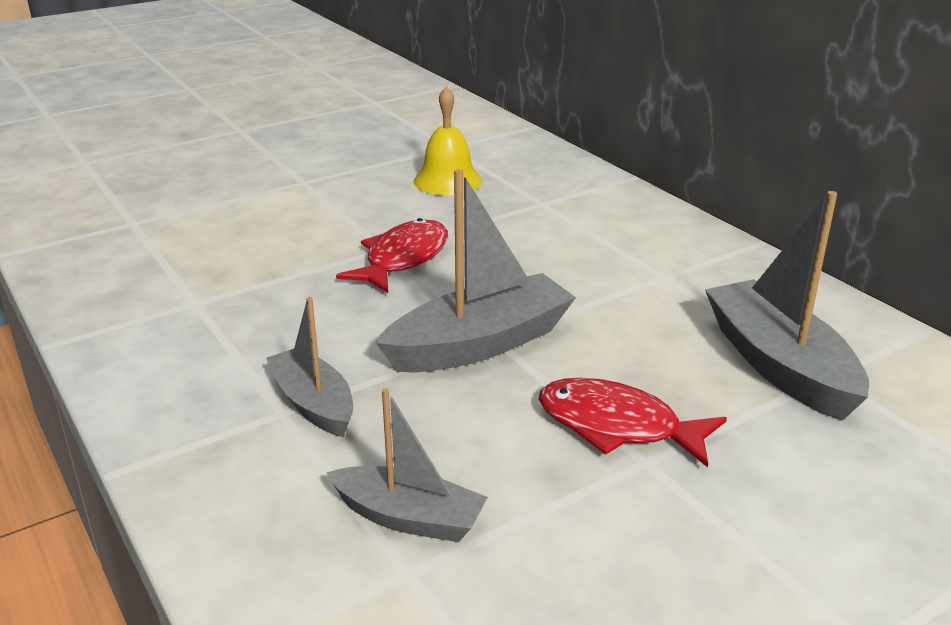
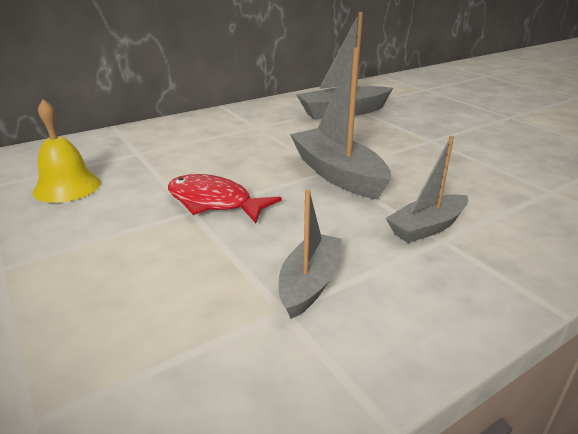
camera: 90 degrees left, 0 degrees up
(408, 517) = (513, 191): grey boat -> grey boat (309, 283)
(617, 426) = (407, 144): red fish -> none

